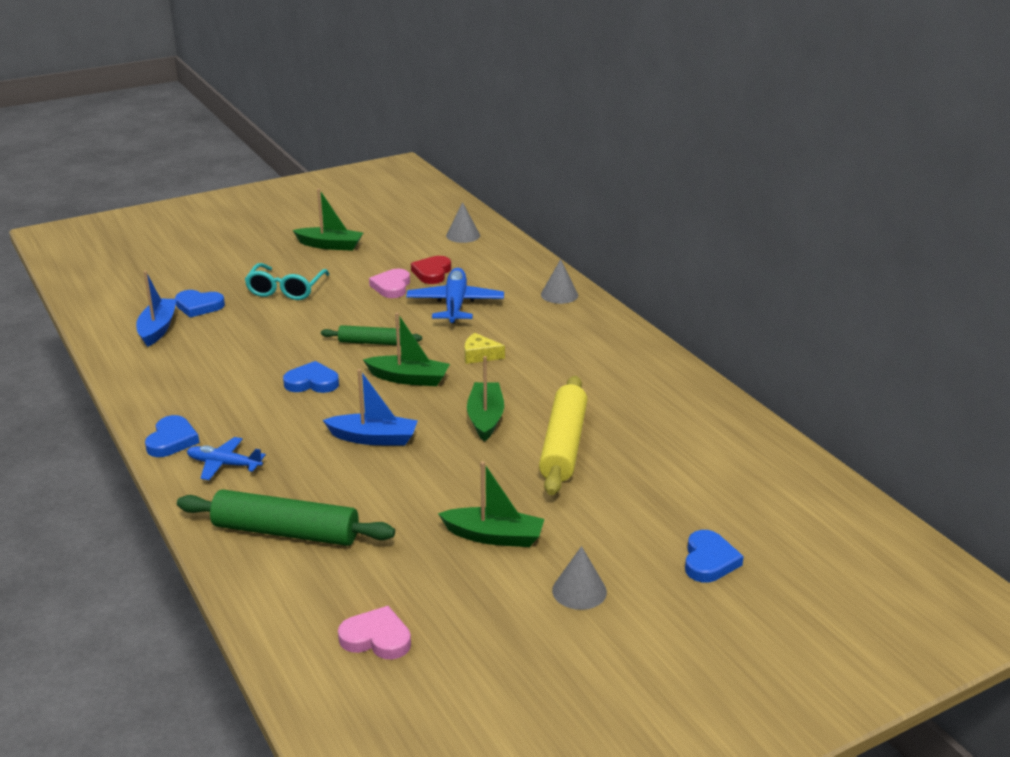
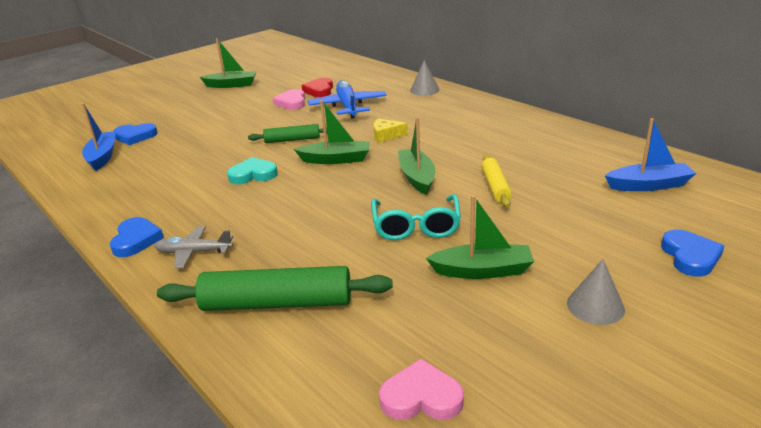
camera: 10 degrees left, 0 degrees up
(224, 464) = (194, 252): blue plane -> grey plane
(285, 290) = (206, 116): turquoise glasses -> turquoise glasses (416, 226)
(312, 382) = (253, 175): blue heart -> turquoise heart
(374, 438) = (327, 208): blue boat -> blue boat (648, 185)
(463, 235) = (331, 66): grey cone -> none
(563, 445) = (495, 186): yellow rolling pin -> yellow rolling pin, size x0.57

